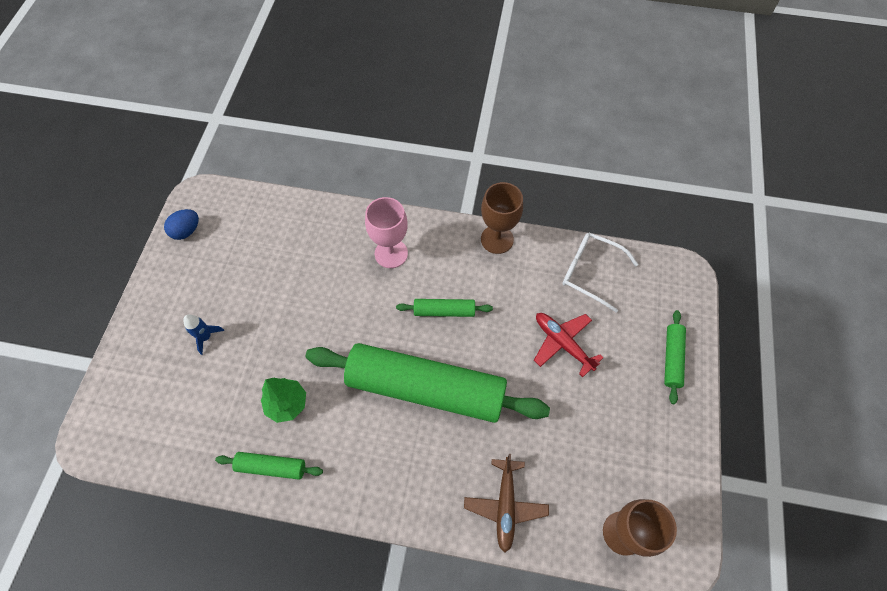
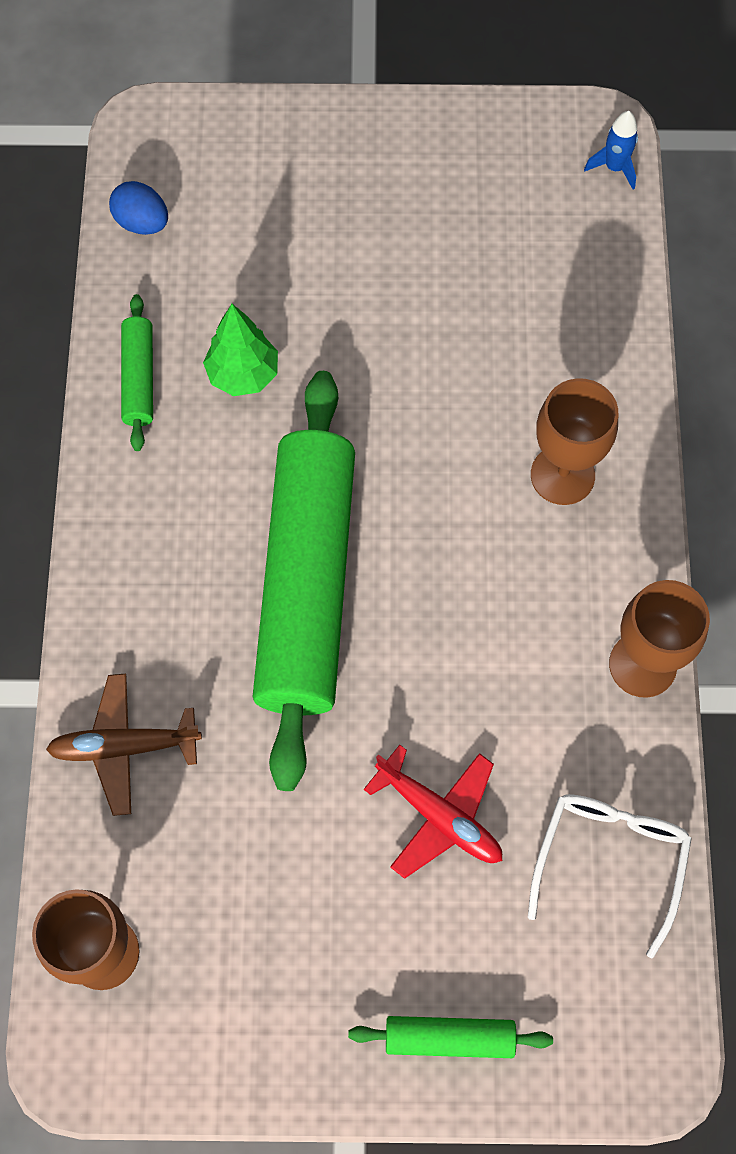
camera: 80 degrees right, 5 degrees up
(186, 231) = (527, 135): blue egg -> blue egg (142, 223)
(206, 337) = (336, 225): blue rocket -> blue rocket (614, 168)
(391, 253) = (562, 475): pink goblet -> brown goblet
(444, 311) = (462, 590): green rolling pin -> none
(562, 343) = (440, 816): red plane -> red plane turned 90 degrees clockwise

